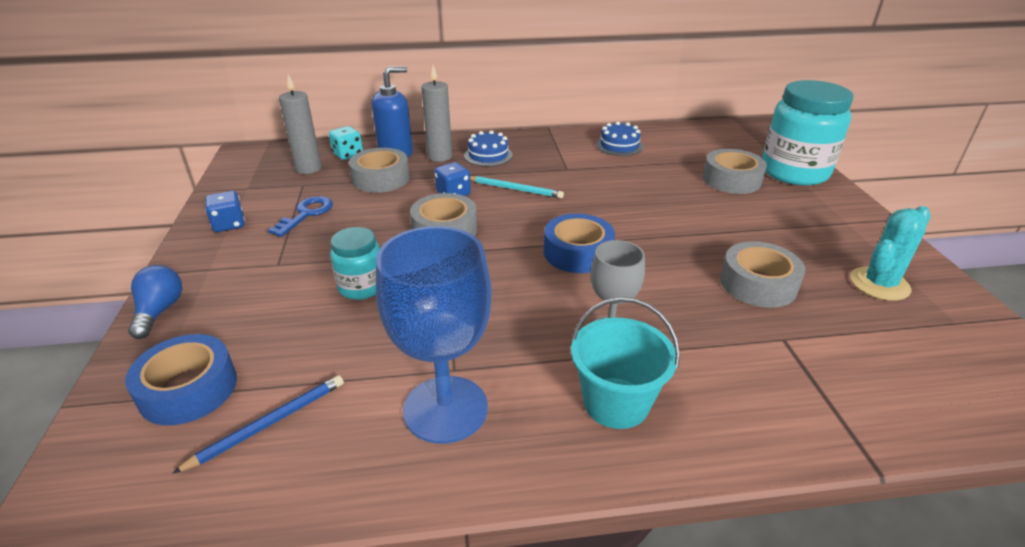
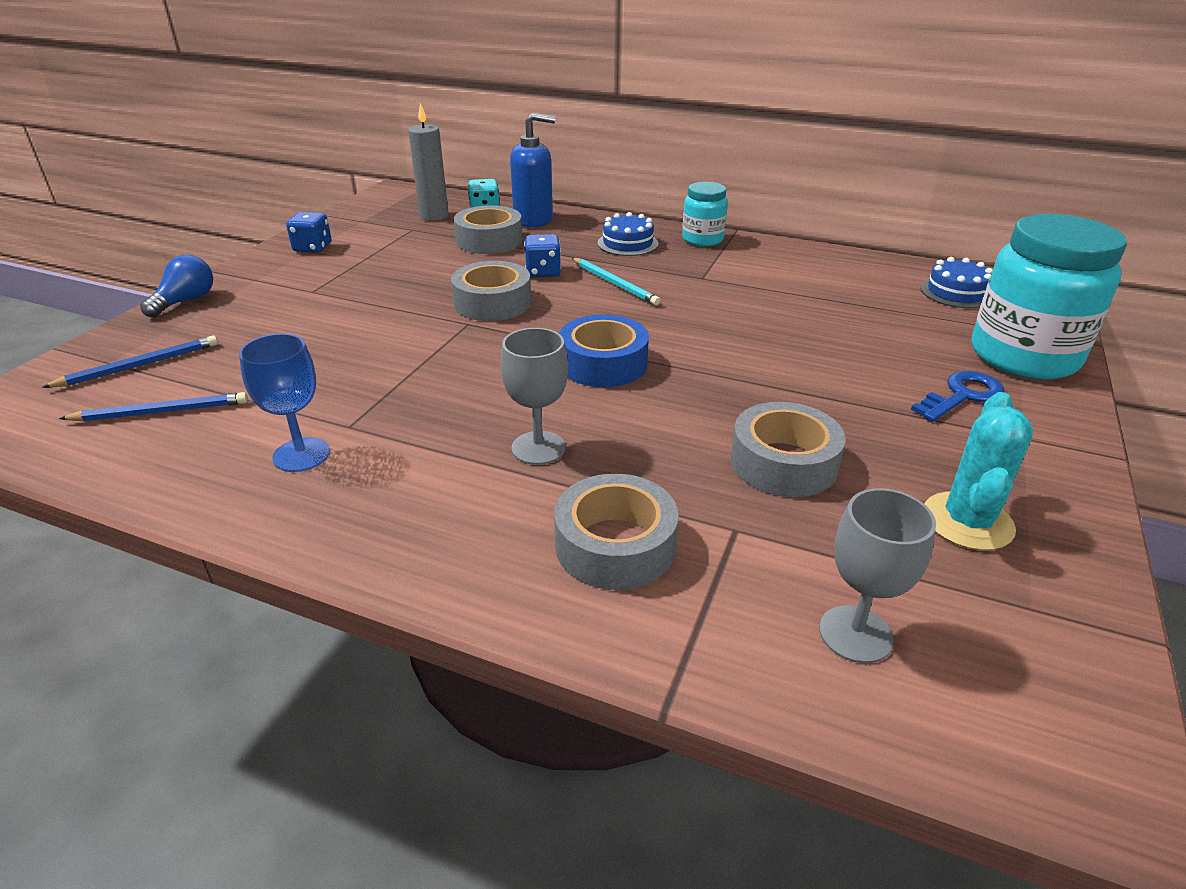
camera: 30 degrees right, 0 degrees up
(188, 389) = (139, 365): blue tape -> blue pencil
(306, 214) = (384, 256): blue key -> blue key (962, 396)
(361, 287) = (356, 331): turquoise jar -> turquoise jar (702, 239)
(440, 156) = (574, 233): grey candle -> none
(445, 409) = (301, 455): blue goblet -> blue goblet, size x0.58
(616, 402) = (459, 513): turquoise bucket -> none
(619, 145) = (802, 268): blue cake -> blue cake (956, 292)
(731, 180) = (910, 341): grey tape -> grey tape (615, 545)
(879, 284) = (967, 521): turquoise cactus -> turquoise cactus turned 60 degrees counterclockwise
(909, 376) = (855, 634): none -> grey goblet

